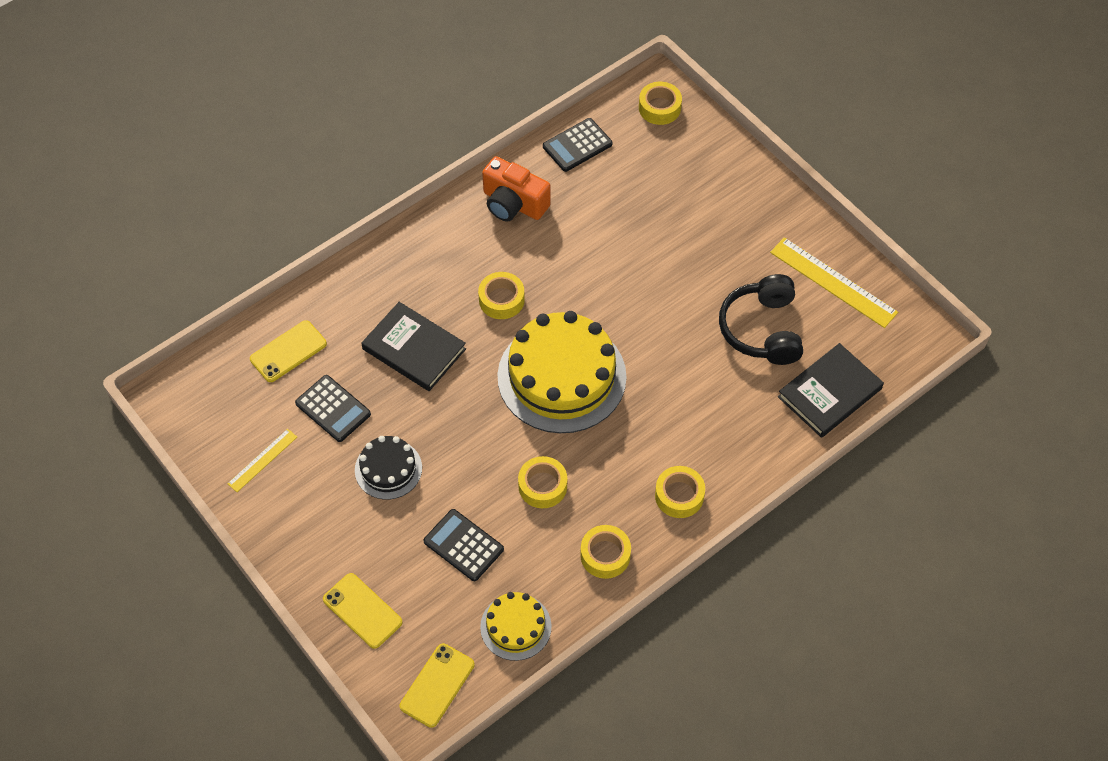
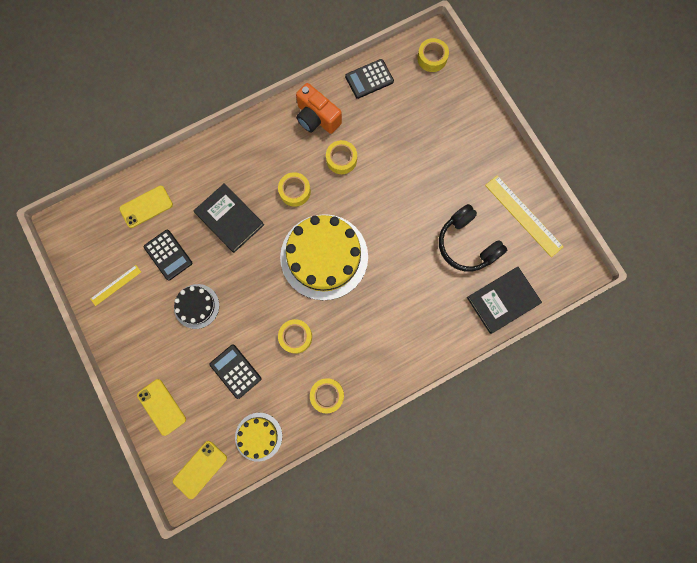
camera: 10 degrees right, 20 degrees up
(679, 495) = (385, 360): yellow tape -> yellow tape (341, 159)
(762, 329) = (467, 244): black headphones -> black headphones turned 45 degrees counterclockwise

